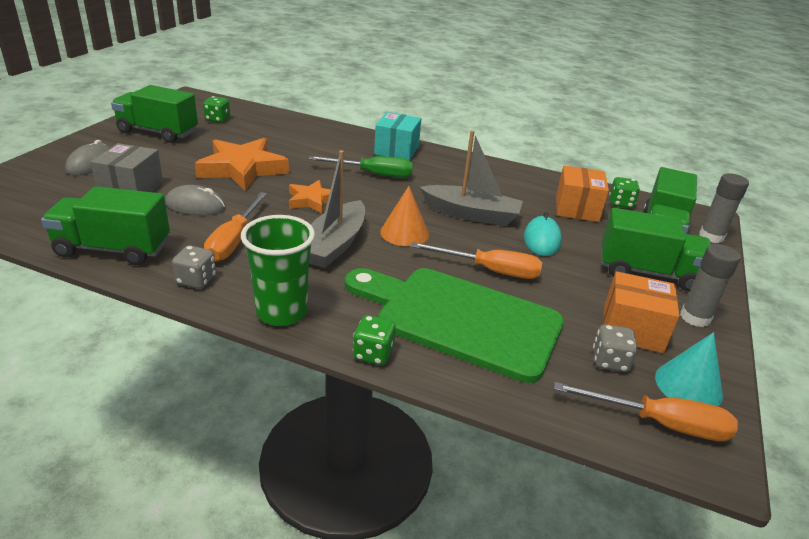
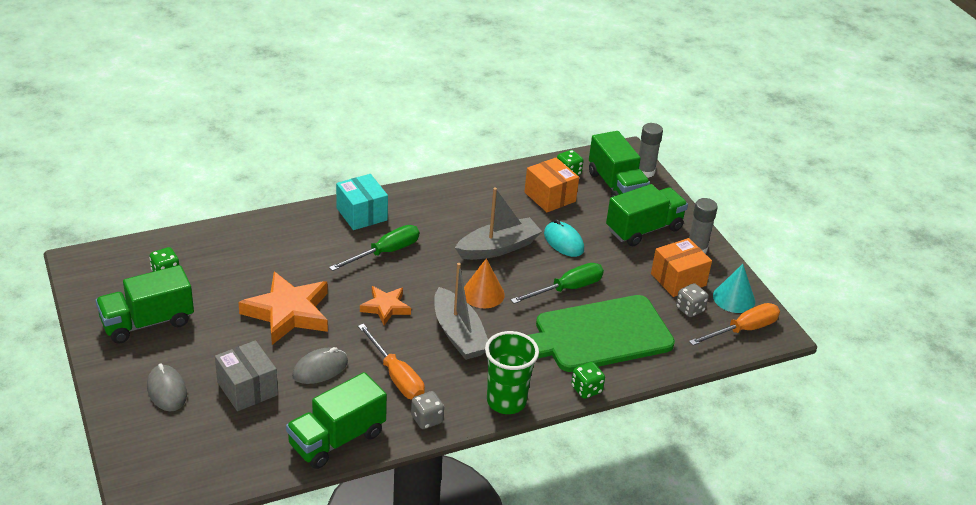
camera: 45 degrees left, 5 degrees up
(490, 270) = (567, 289): orange screwdriver -> green screwdriver

